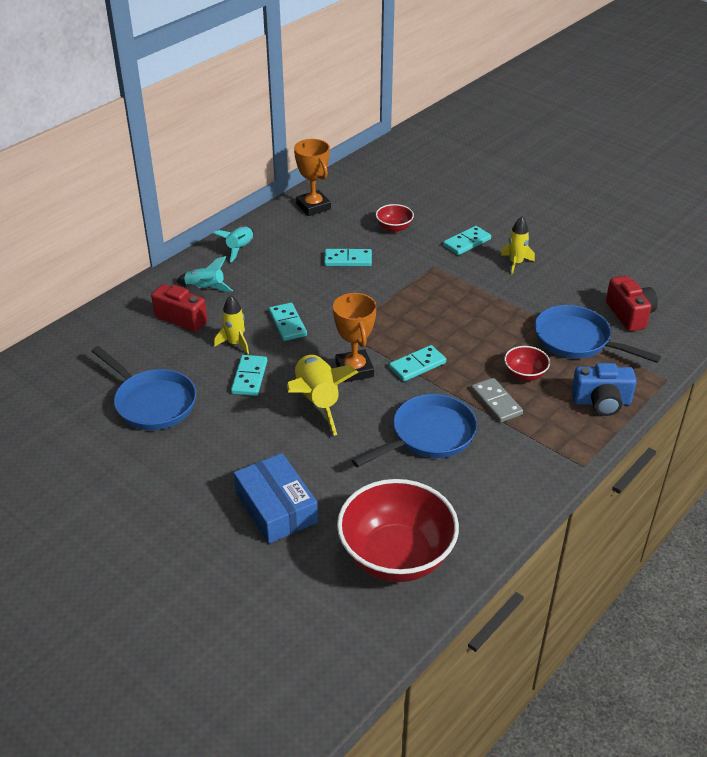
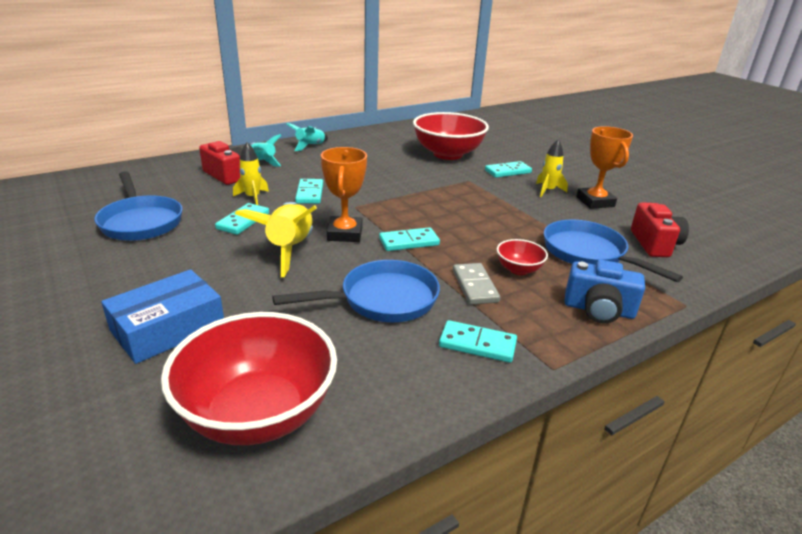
camera: 15 degrees right, 10 degrees down
(276, 507) = (168, 328): blue box -> blue box turned 60 degrees clockwise
(313, 206) = (389, 134): orange trophy -> orange trophy (595, 202)
(348, 260) = (394, 165): turquoise domino -> turquoise domino (477, 344)
(394, 228) = (448, 154): red bowl -> red bowl, size x2.19

